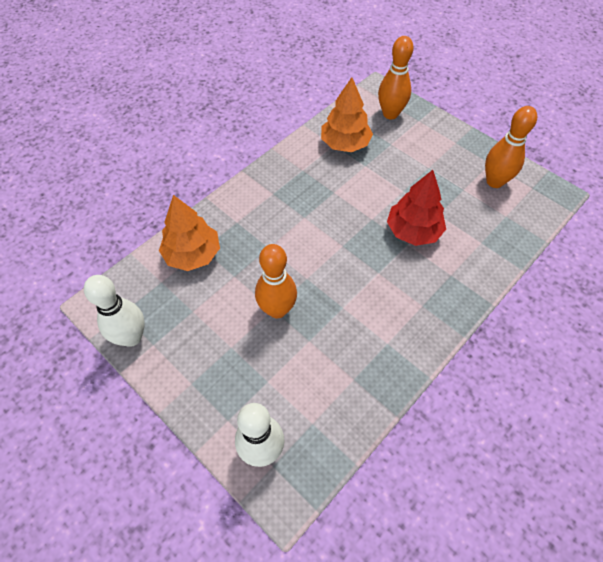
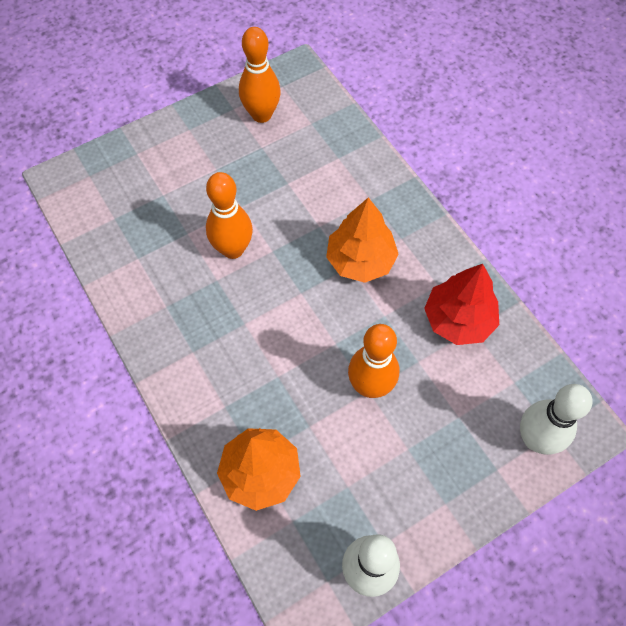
camera: 75 degrees left, 5 degrees up
(345, 144) = (141, 245): orange tree -> orange tree (360, 260)
(390, 114) = (111, 179): orange bowling pin -> orange bowling pin (233, 249)
(413, 231) = (303, 215): red tree -> red tree (458, 319)

